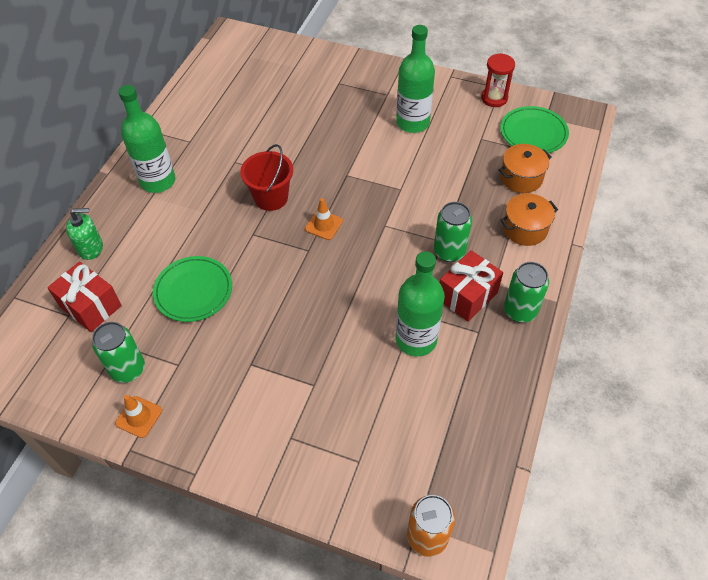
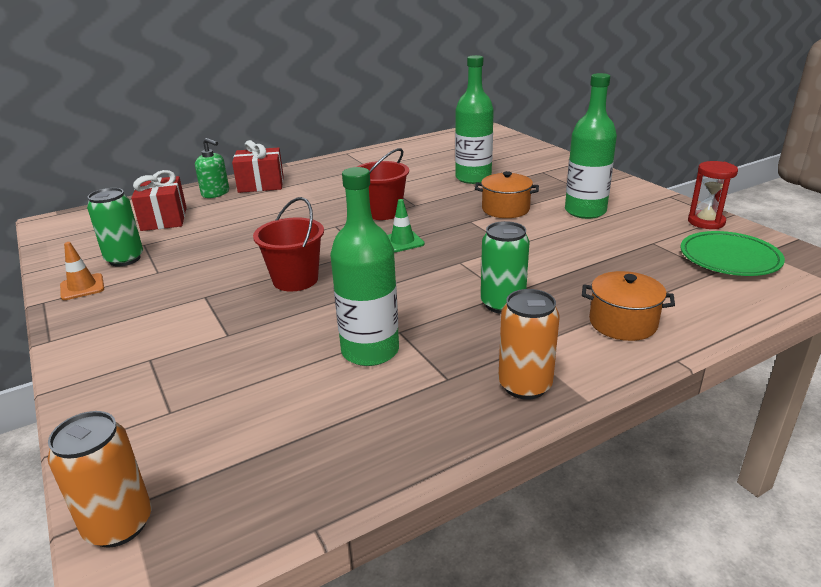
camera: 40 degrees right, 25 degrees down
(158, 181) = (314, 178): green bottle -> green bottle (473, 178)
(193, 291) = (239, 238): green plate -> none
(295, 308) = (295, 280): none -> red bucket
(324, 225) = (402, 242): orange traffic cone -> green traffic cone
(467, 296) = (476, 344): red gift -> red gift (261, 184)
(520, 311) = (525, 385): green can -> orange can
(521, 178) = (669, 284): orange pot -> orange pot (505, 209)

